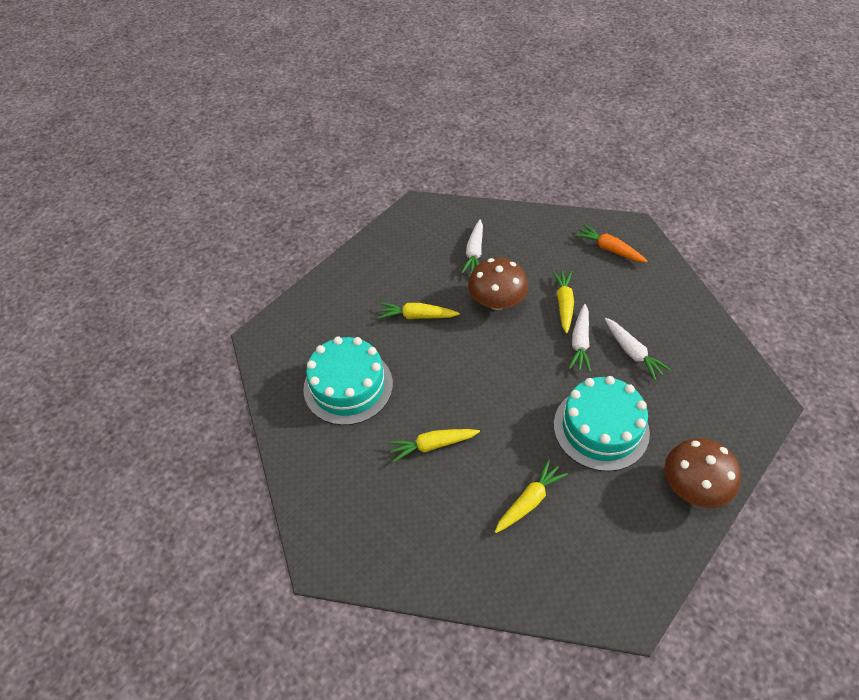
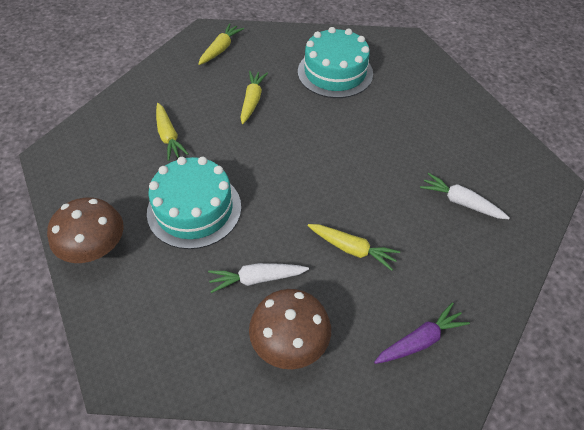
camera: 110 degrees right, 0 degrees up
(416, 316) = (389, 131): yellow carrot -> yellow carrot (220, 49)
(496, 301) = (382, 194): brown mushroom -> brown mushroom (290, 342)
(580, 343) = (294, 239): white carrot -> none
(609, 249) = (420, 340): orange carrot -> purple carrot

